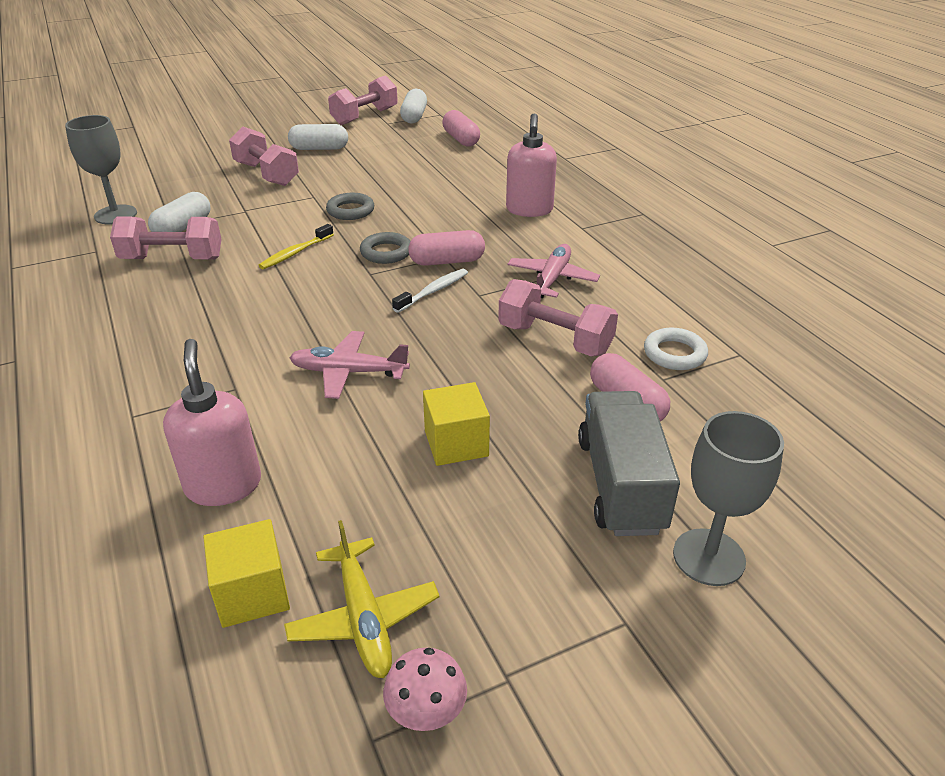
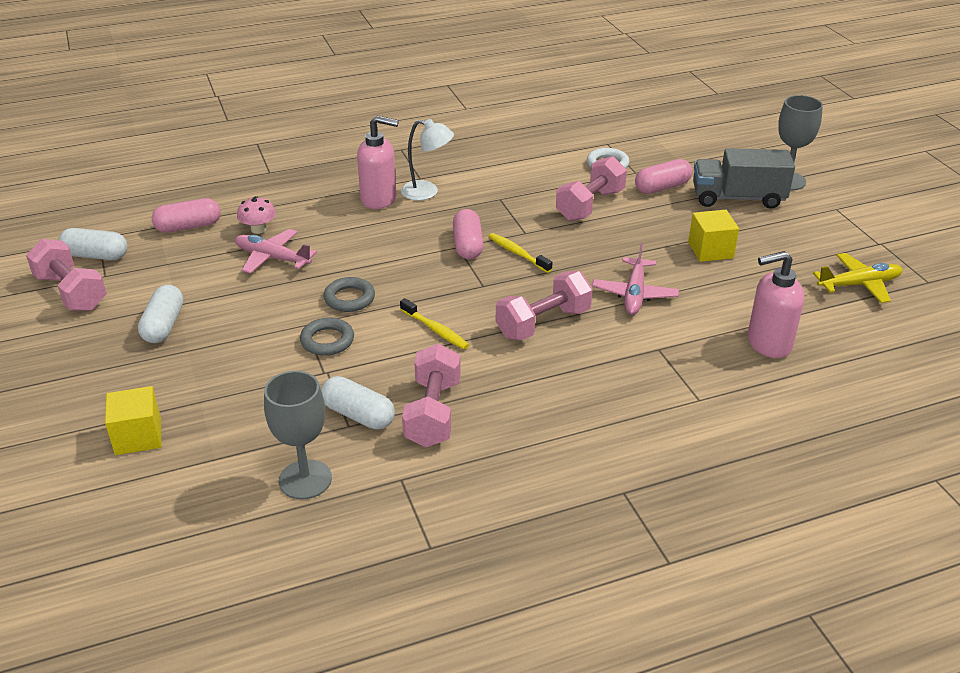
camera: 85 degrees left, 0 degrees up
(252, 593) = (855, 324): yellow cube -> yellow cube (138, 436)
(267, 174) = (227, 363): pink dumbbell -> pink dumbbell (543, 323)
(386, 252) = (445, 277): grey ring -> grey ring (327, 340)
(426, 711) = (907, 266): pink mushroom -> pink mushroom (258, 229)
(433, 291) = (517, 253): white toothbrush -> yellow toothbrush
(551, 279) = (505, 199): pink plane -> pink plane (273, 258)
(552, 233) = (427, 192): none -> white lamp

